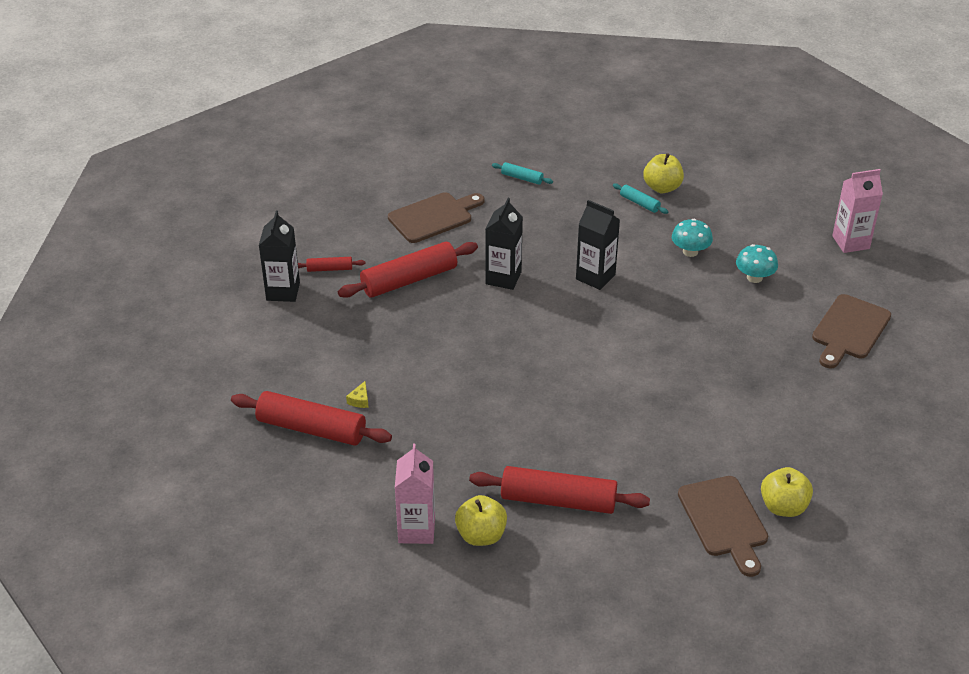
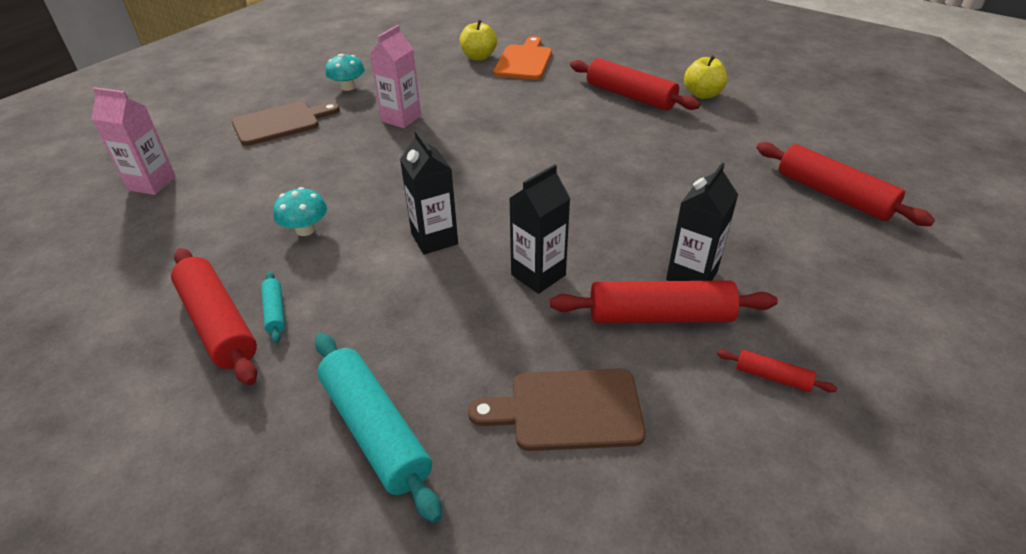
camera: 150 degrees left, 0 degrees up
(283, 291) = (854, 365): black carton -> black carton (691, 276)
(360, 400) = (774, 204): yellow cheese -> none
(416, 530) = (752, 108): pink carton -> pink carton (401, 118)
(522, 178) = (375, 430): turquoise rolling pin -> turquoise rolling pin, size x2.13
(662, 187) = (218, 323): yellow apple -> red rolling pin
(724, 520) = (524, 61): brown cutting board -> orange cutting board
(754, 277) = (286, 184): turquoise mushroom -> turquoise mushroom (348, 87)

